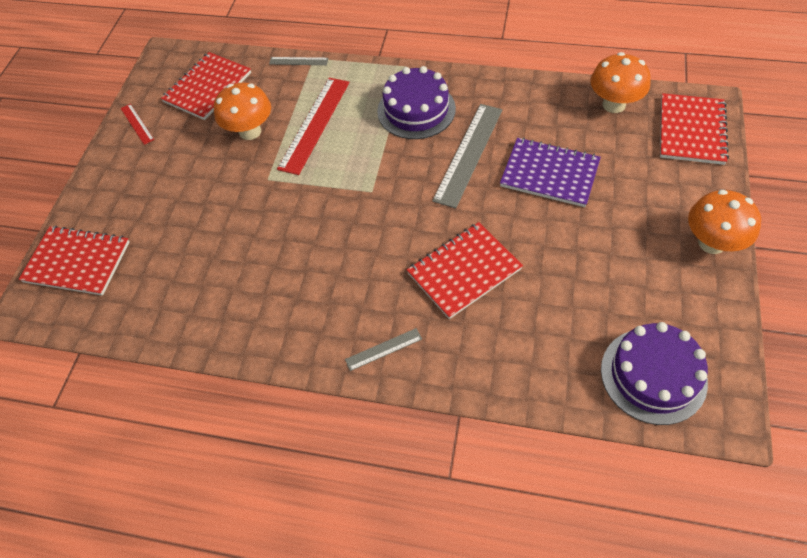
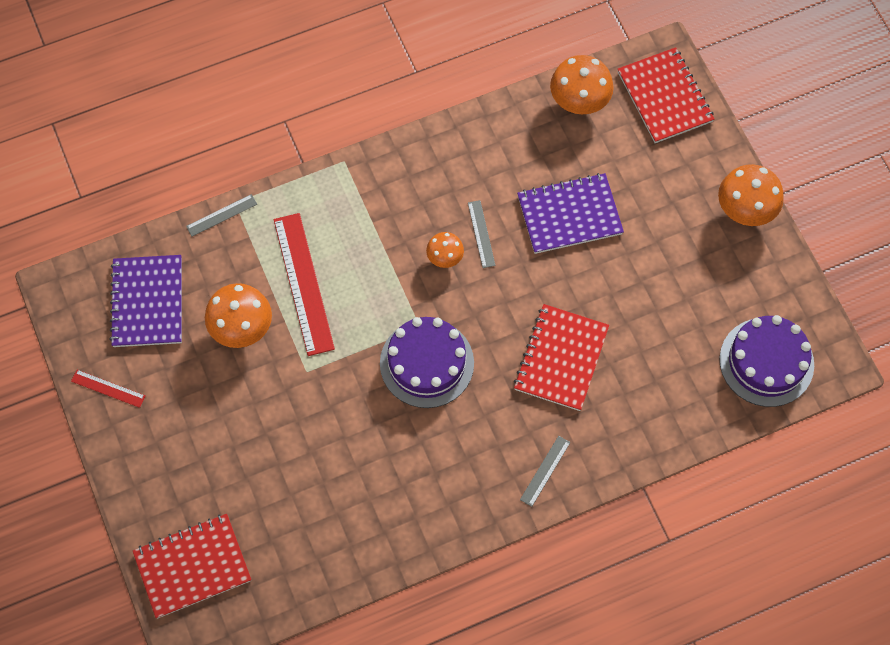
camera: 40 degrees left, 10 degrees up
(207, 87) = (147, 302): red notebook -> purple notebook
(416, 110) = (394, 210): purple cake -> purple cake (427, 363)
(428, 156) = (445, 258): none -> orange mushroom
(468, 154) = (481, 234): grey ruler -> grey ruler, size x0.49

